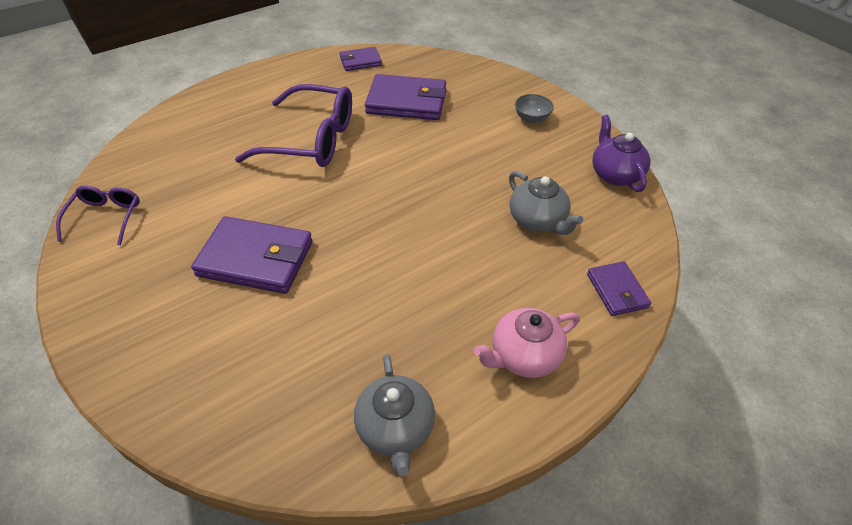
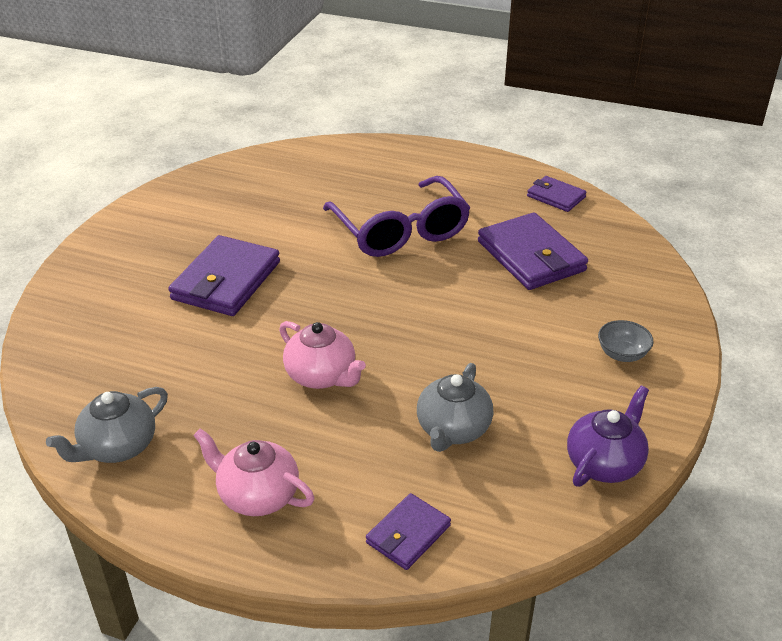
camera: 55 degrees right, 10 degrees down
(105, 218) = (198, 189): purple glasses -> none
(256, 258) = (226, 281): purple wallet -> purple wallet turned 45 degrees clockwise
(427, 257) = (322, 376): none -> pink teapot

